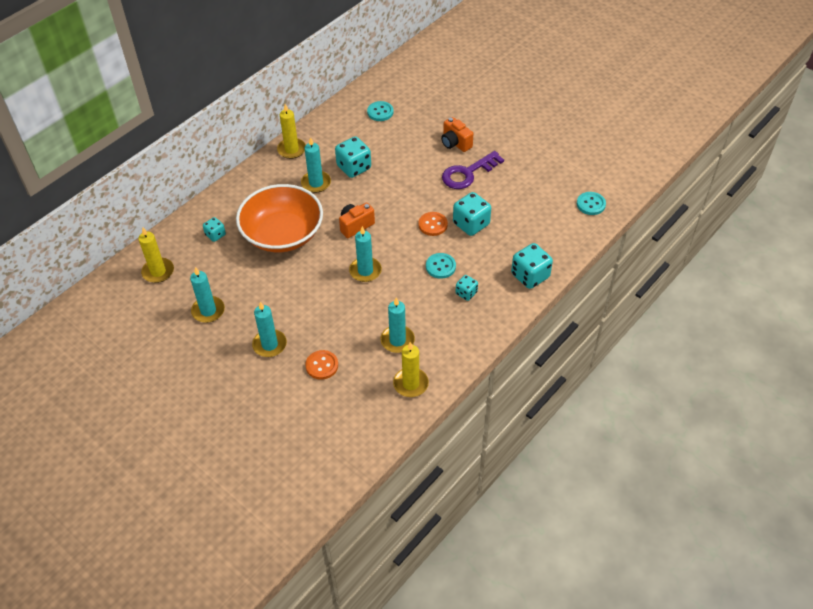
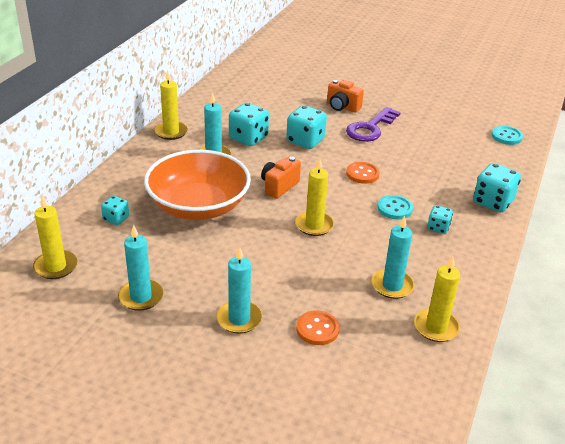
camera: 20 degrees left, 15 degrees down
(365, 271) = (314, 225): turquoise candle -> yellow candle
(380, 112) = (250, 92): turquoise button -> none
(471, 224) = (401, 168): turquoise dice -> turquoise dice (305, 141)

